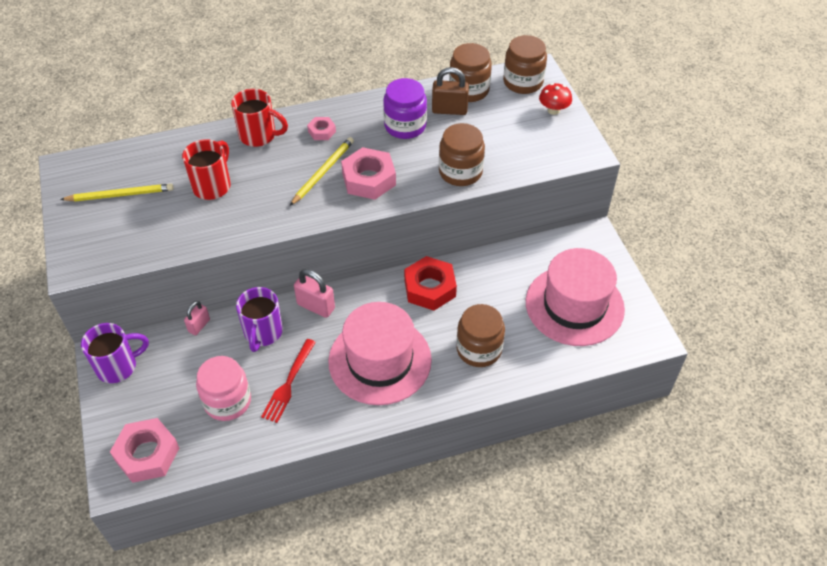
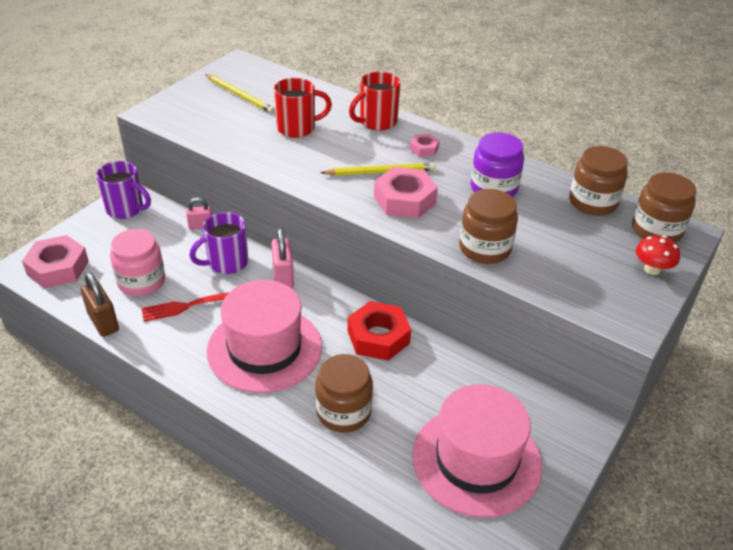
camera: 50 degrees right, 10 degrees down
(259, 136) = (377, 122): red mug -> red mug turned 75 degrees clockwise
(449, 110) = (550, 203): brown padlock -> brown padlock (103, 322)

